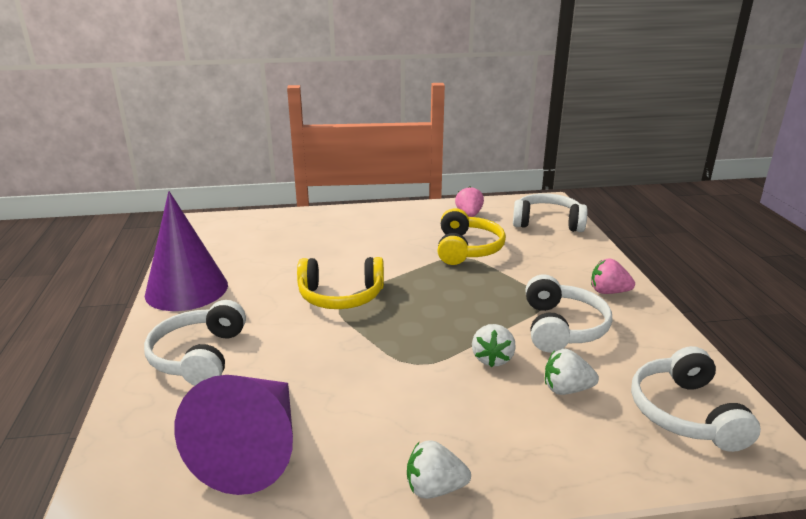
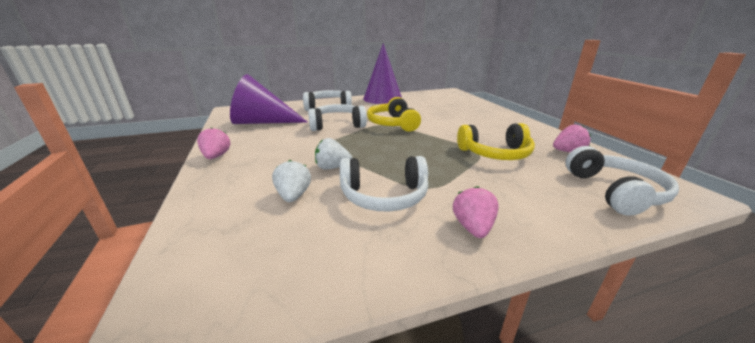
camera: 80 degrees right, 0 degrees up
(434, 488) = (216, 156): white strawberry -> pink strawberry
(685, 413) = (246, 261): white headphones -> white headphones (337, 125)

